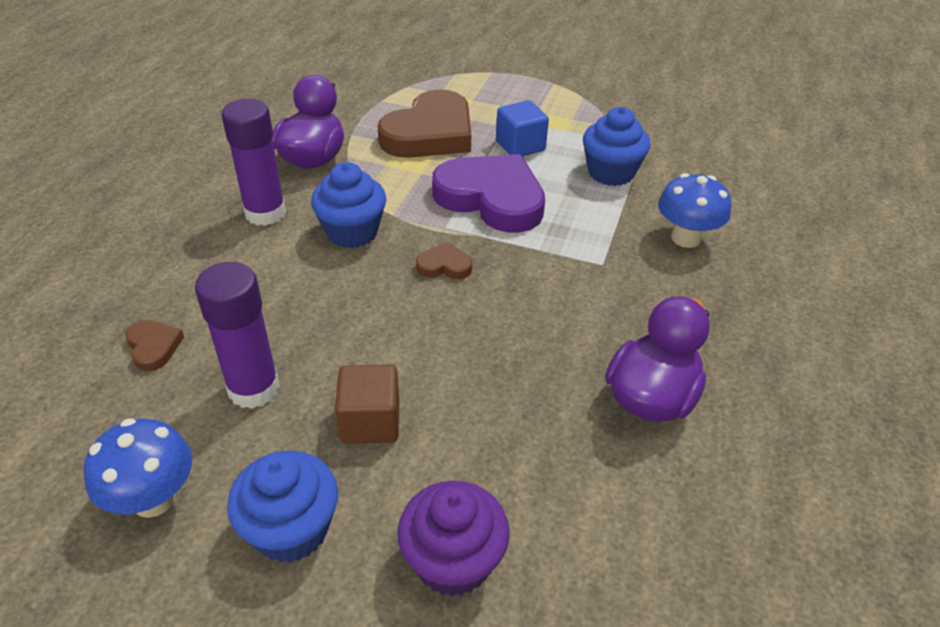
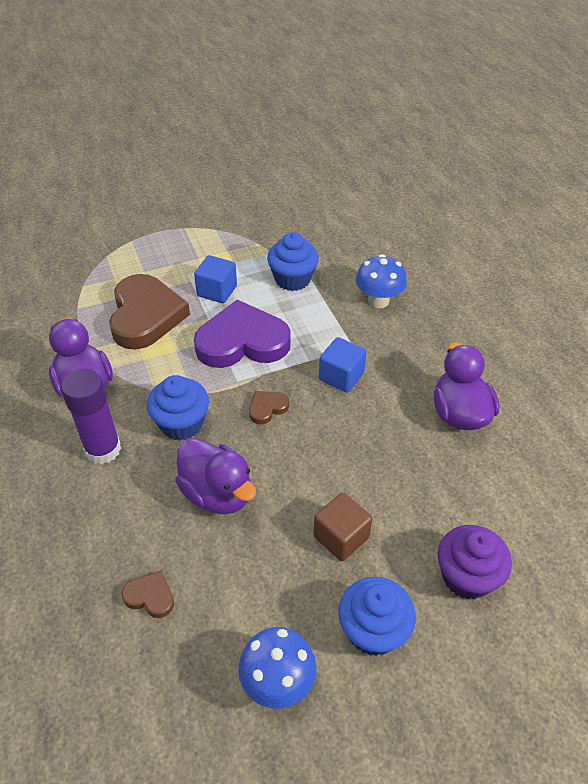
camera: 40 degrees left, 5 degrees up
(253, 388) = (250, 571): purple glue stick -> none
(309, 306) = (217, 493): none -> purple duck
(555, 282) = (341, 376): none -> blue cube

